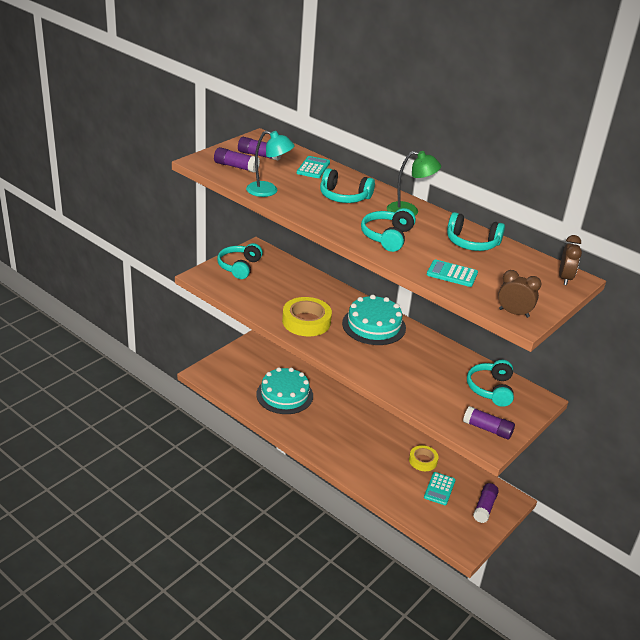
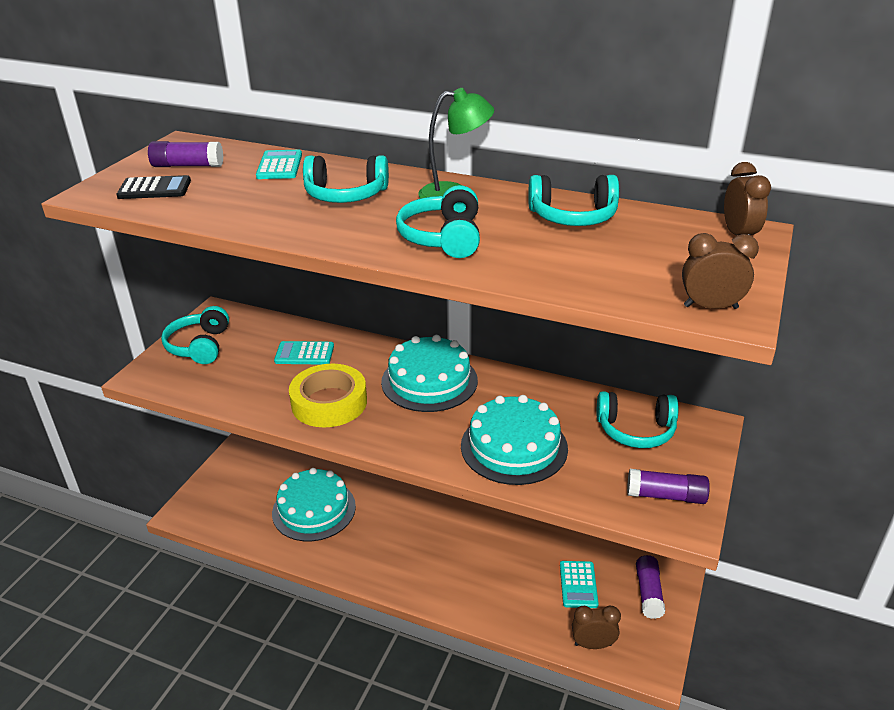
camera: 15 degrees left, 0 degrees up
(236, 167) = (154, 189): purple glue stick -> black calculator
(268, 191) = (221, 212): turquoise lamp -> none
(408, 377) = (514, 447): none -> turquoise cake
(423, 461) = (538, 549): yellow tape -> none
(432, 524) = (593, 644): none -> brown clock
(452, 274) = (575, 269): turquoise calculator -> turquoise calculator (304, 354)
(491, 389) = (635, 430): turquoise headphones -> turquoise headphones turned 75 degrees counterclockwise

